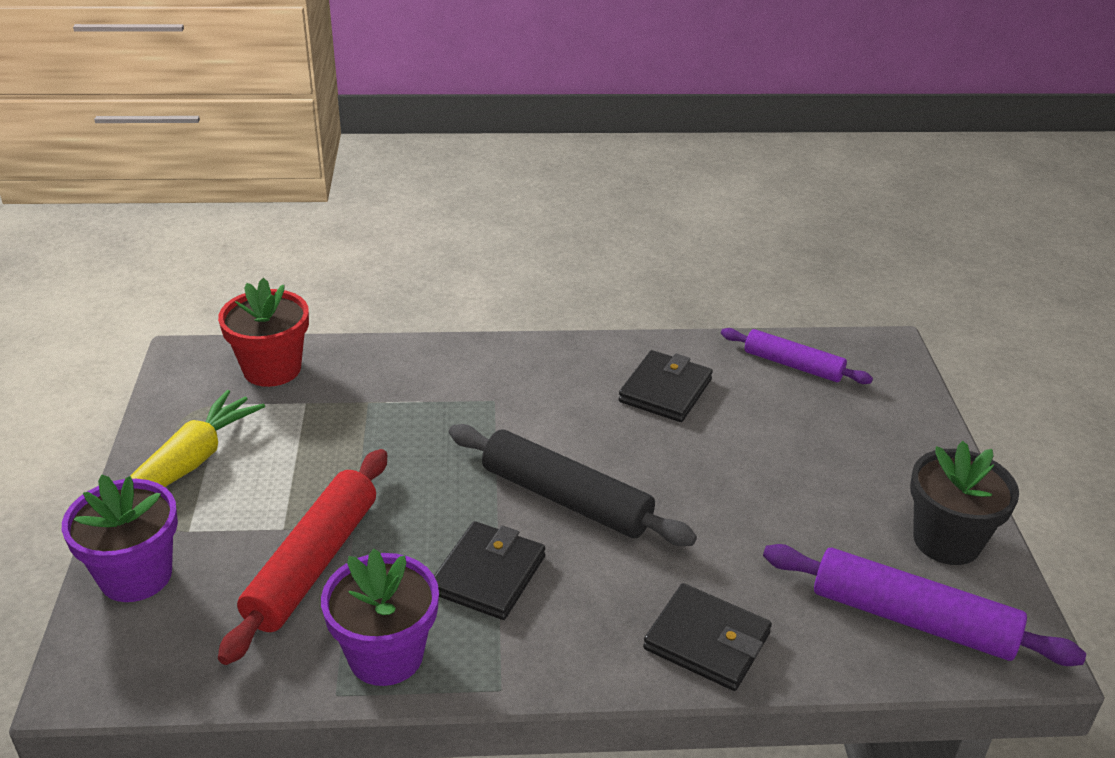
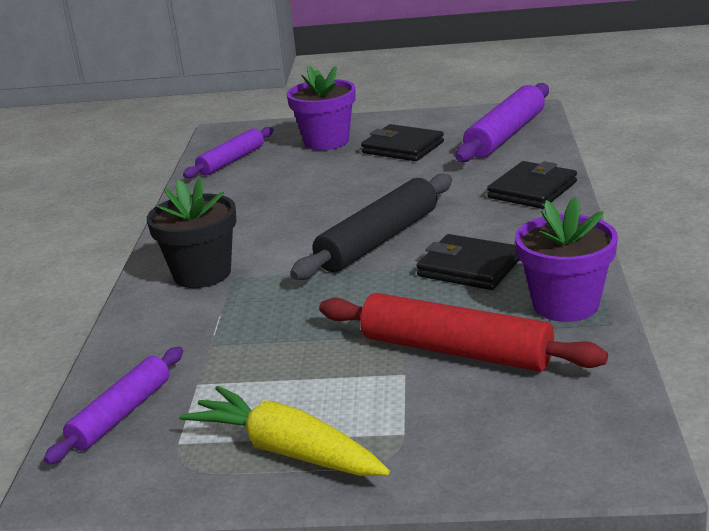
camera: 80 degrees left, 10 degrees down
(136, 575) = (474, 458): purple flower pot -> purple flower pot (326, 141)
(272, 369) = (121, 414): red flower pot -> purple rolling pin
(665, 390) = (246, 205): black wallet -> black wallet (402, 147)
(946, 541) = (435, 124): black flower pot -> black flower pot (202, 274)

